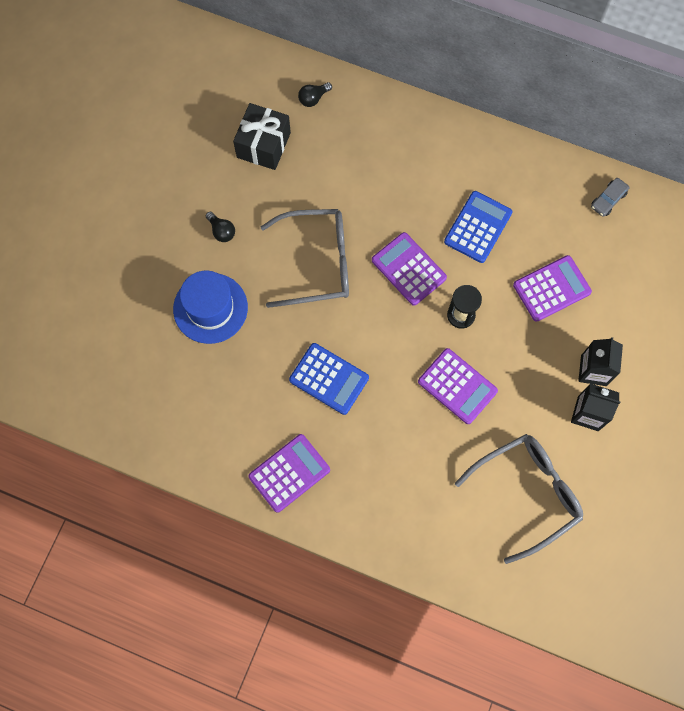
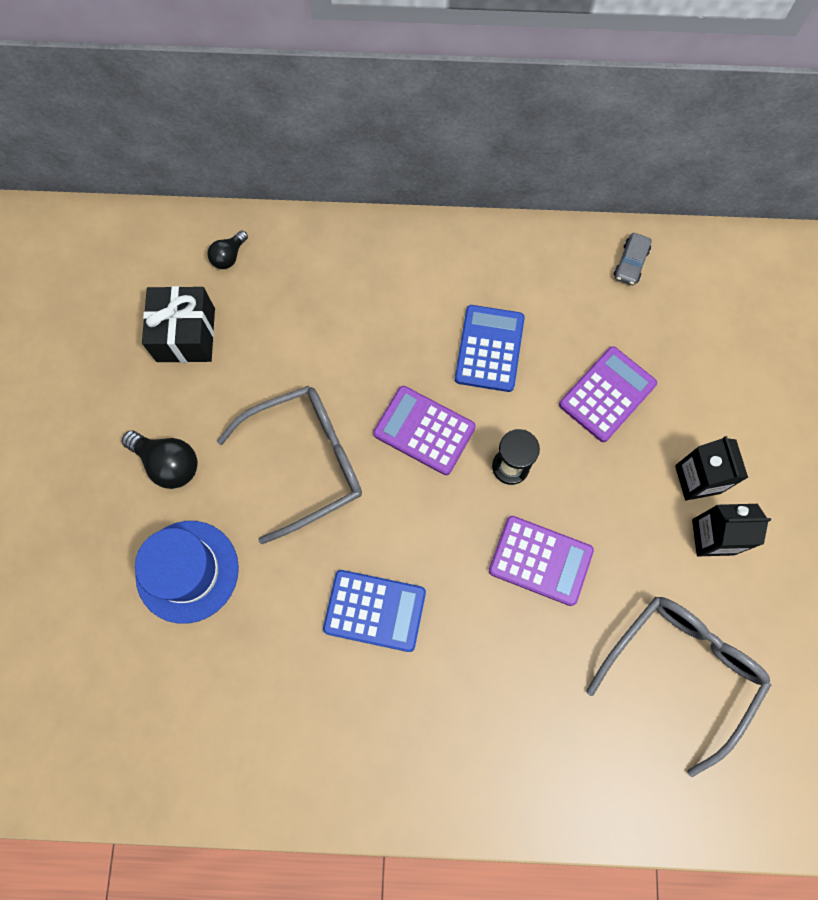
camera: 20 degrees left, 0 degrees up
(221, 231) = (168, 464): black light bulb -> black light bulb, size x1.62
(289, 473) = (368, 760): purple calculator -> none

